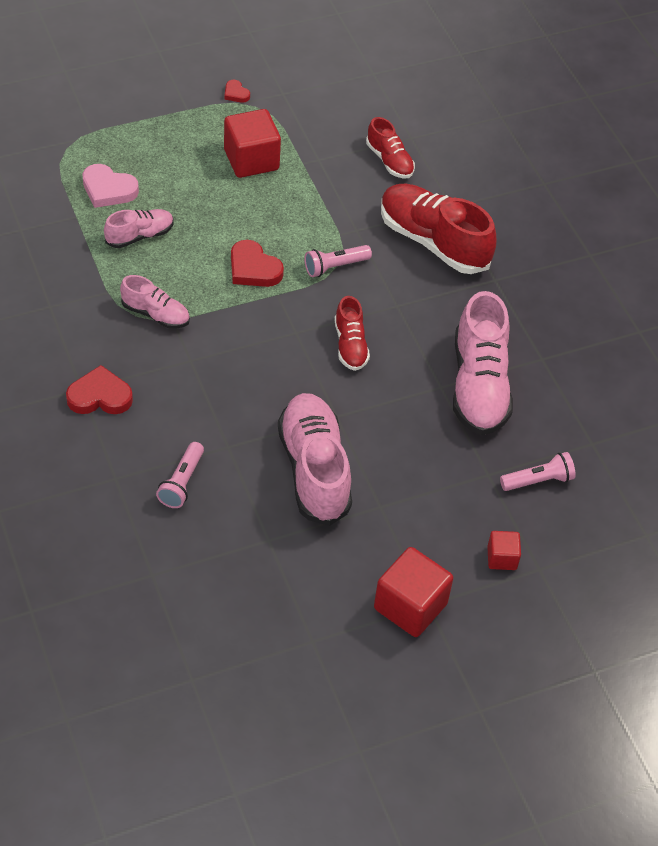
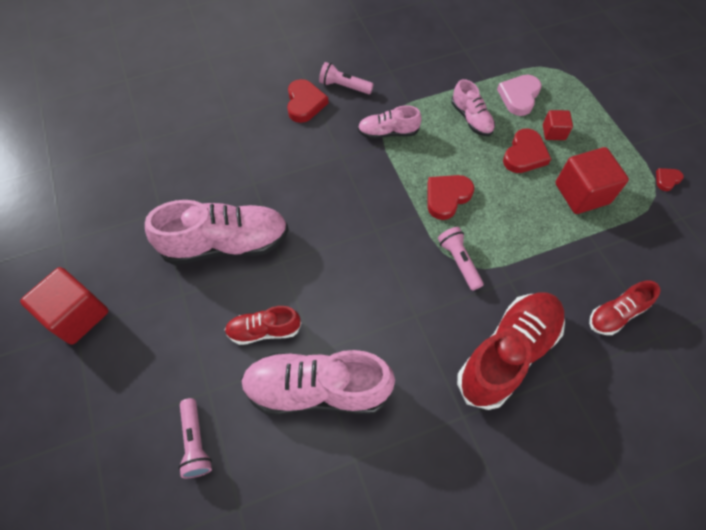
camera: 95 degrees right, 10 degrees up
(156, 314) = (388, 132): pink shoe -> pink shoe turned 60 degrees clockwise
(181, 482) = (221, 155): pink flashlight -> pink flashlight (344, 86)
(197, 197) = (524, 154): none -> red heart
(350, 345) = (363, 273): red shoe -> red shoe (264, 330)
(502, 558) = (111, 398): red cube -> red cube (553, 132)

